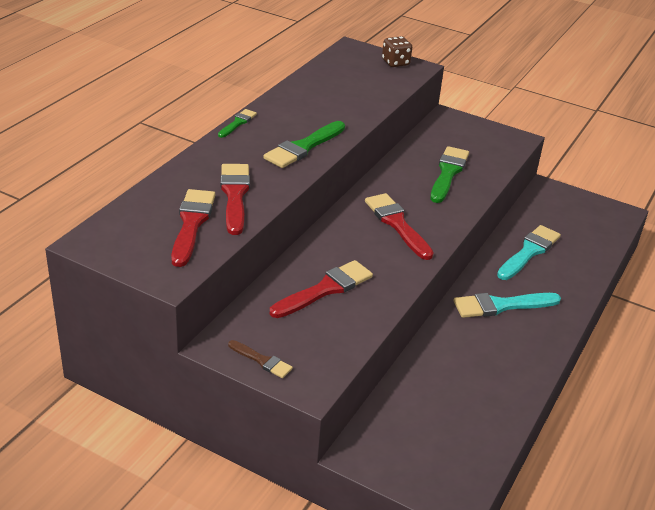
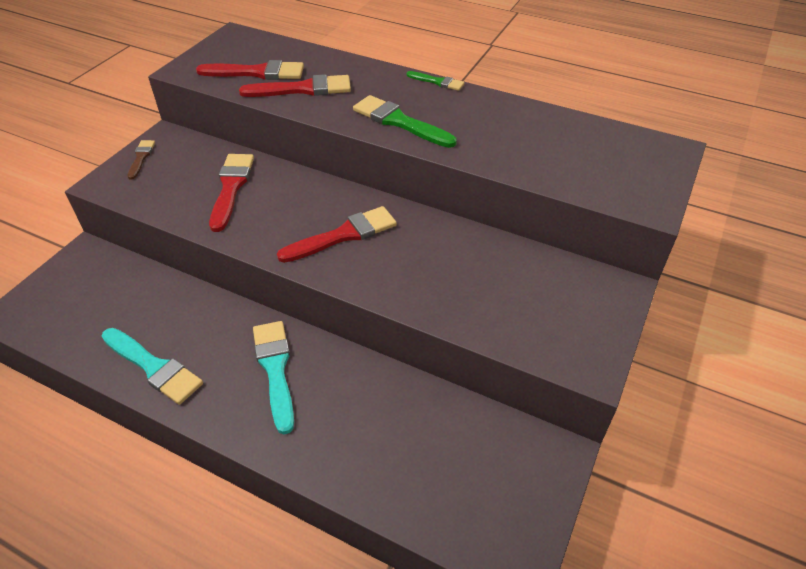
camera: 90 degrees right, 10 degrees up
(262, 360) = (141, 157): brown brush -> brown brush turned 150 degrees clockwise
(325, 289) = (231, 187): red brush -> red brush turned 135 degrees counterclockwise
(395, 62) = (651, 186): brown dice -> none
(448, 173) = (466, 282): green brush -> none
(529, 252) = (387, 410): turquoise brush -> turquoise brush (154, 367)

